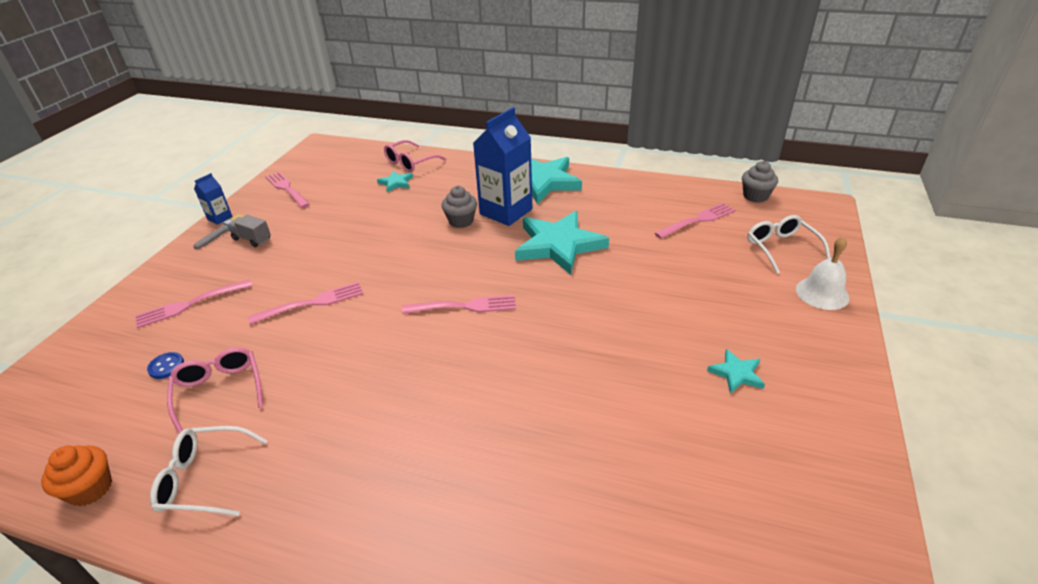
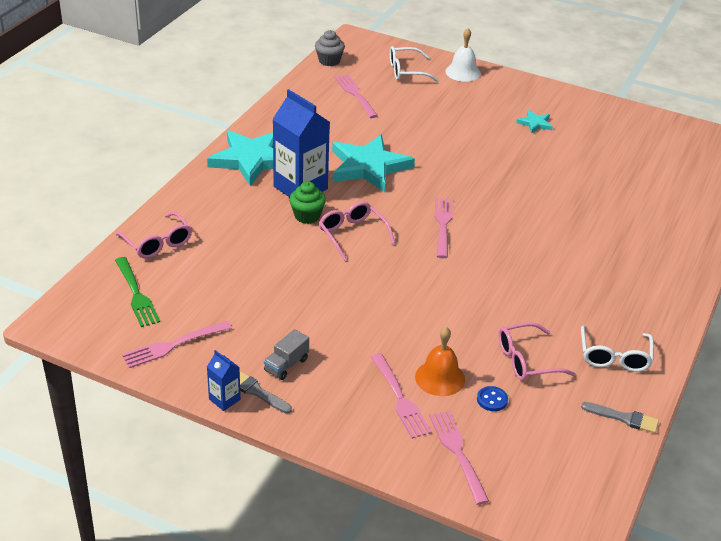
camera: 85 degrees left, 0 degrees up
(90, 489) = (623, 418): orange cupcake -> grey brush
(211, 327) = (440, 378): none -> orange bell
(311, 303) = (418, 313): pink fork -> pink fork (458, 453)
(347, 165) = (136, 294): none -> green fork
(396, 183) = (204, 255): turquoise star -> none
(436, 249) = (352, 234): none -> pink glasses
(461, 221) = (307, 216): grey cupcake -> green cupcake

